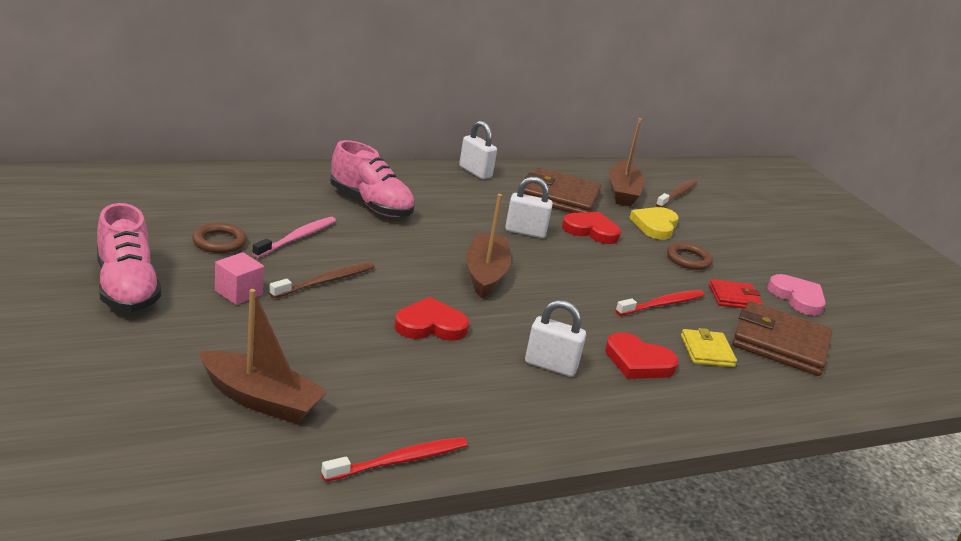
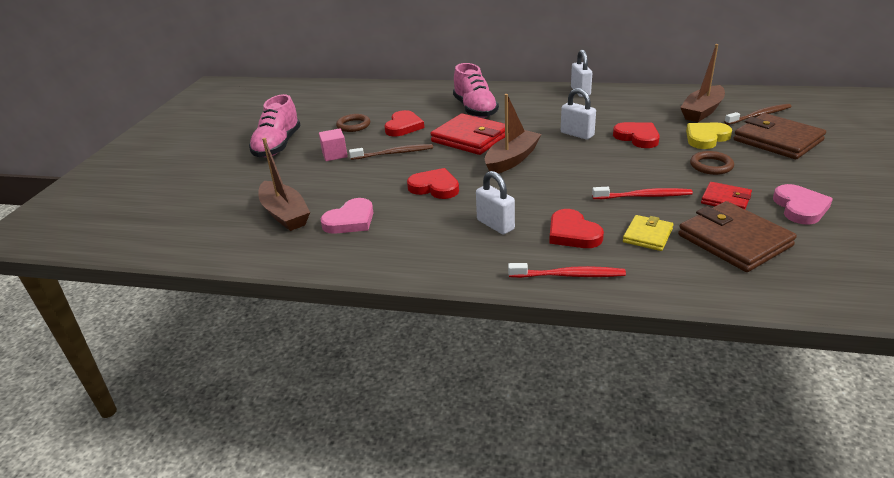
camera: 40 degrees right, 5 degrees up
(297, 238) = (403, 126): pink toothbrush -> red heart
(368, 392) = (350, 220): none -> pink heart
(400, 461) = (327, 263): red toothbrush -> red toothbrush (569, 275)
(406, 248) = (470, 138): none -> red wallet
(560, 197) = (636, 112): brown wallet -> brown wallet (777, 140)

